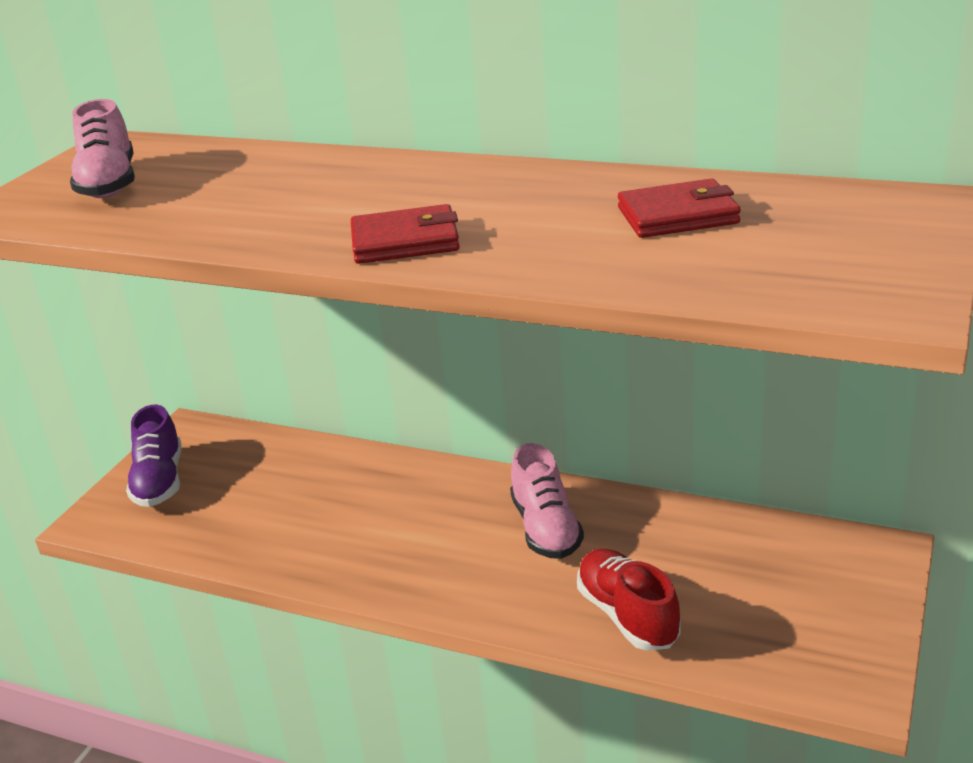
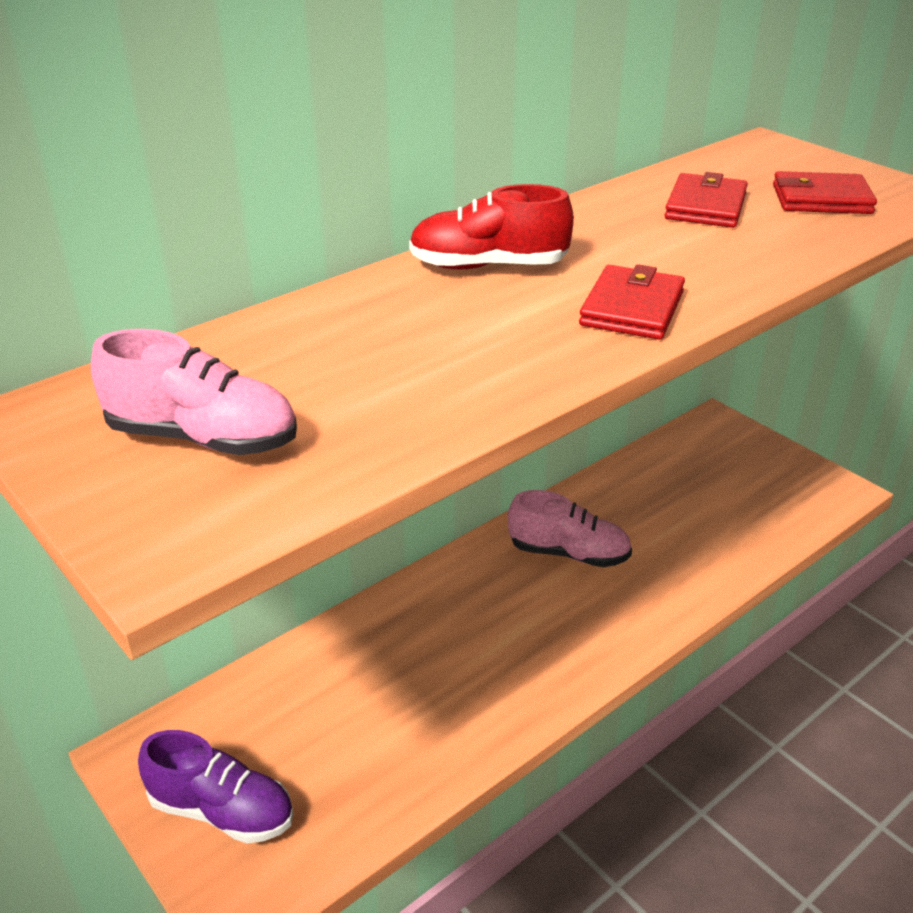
camera: 65 degrees left, 5 degrees up
(627, 615) = (708, 554): red shoe -> red shoe (488, 266)
(788, 259) = (821, 199): none -> red wallet

